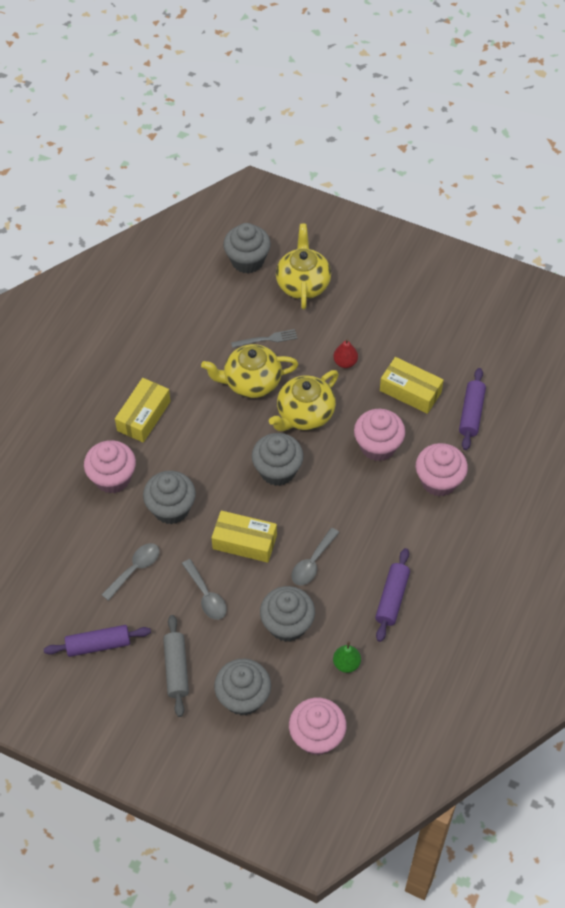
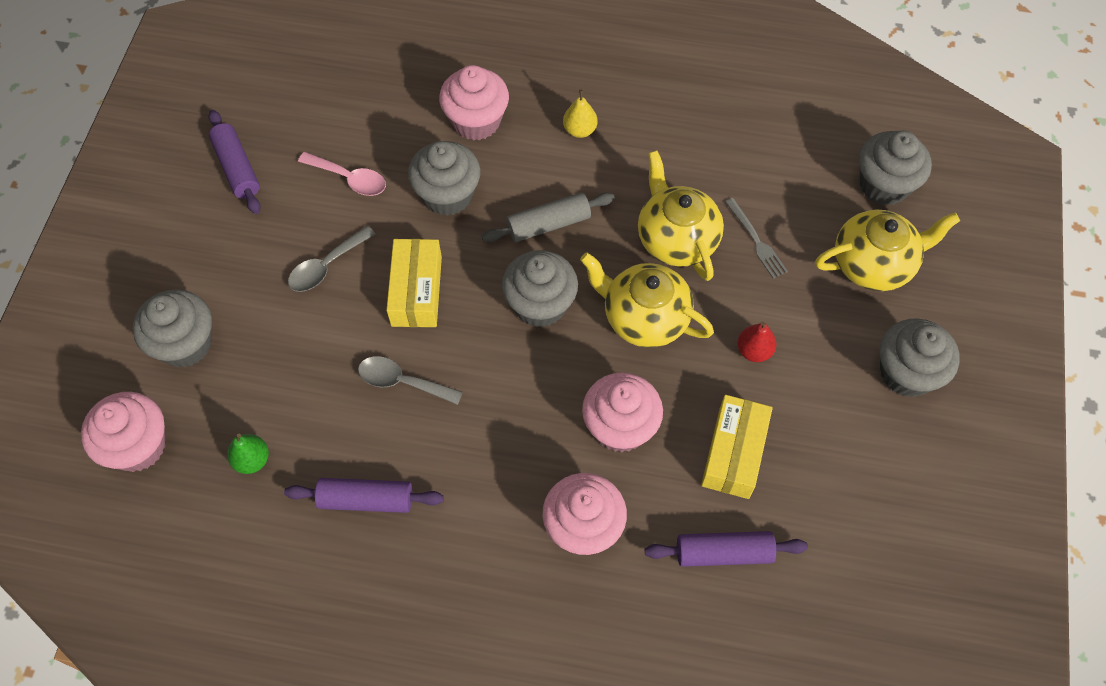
camera: 75 degrees right, 5 degrees up
(135, 569) = (349, 179): grey spoon -> pink spoon
(144, 416) = (580, 130): yellow box -> yellow pear
(176, 669) = (215, 258): grey rolling pin -> grey rolling pin (548, 224)
(287, 624) = (300, 372): grey cupcake -> grey cupcake (906, 373)

